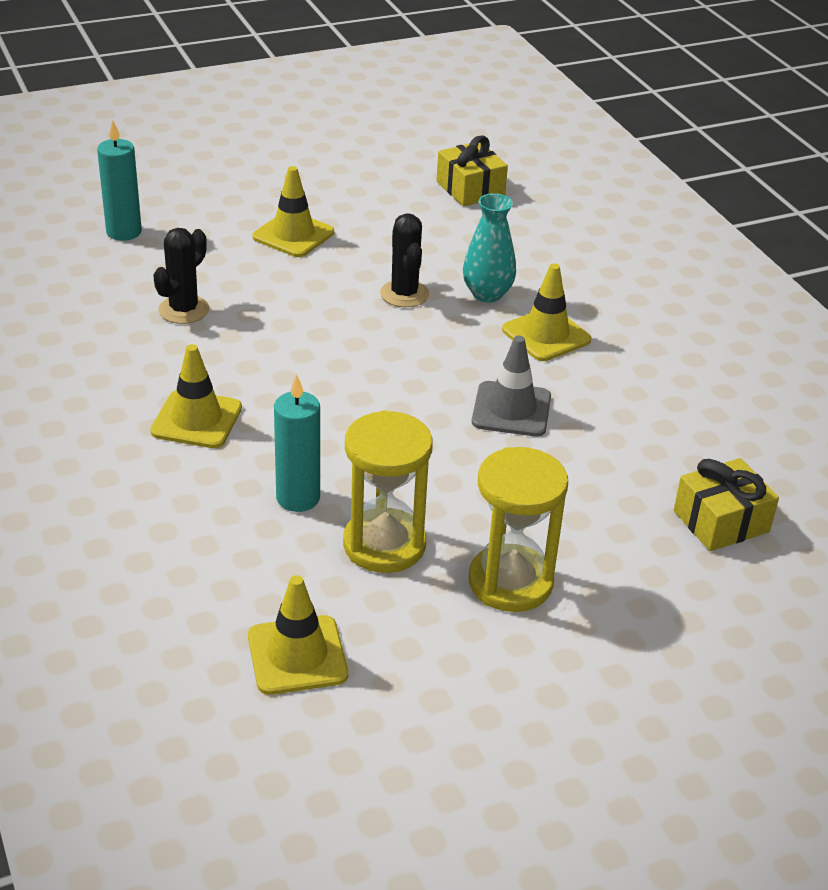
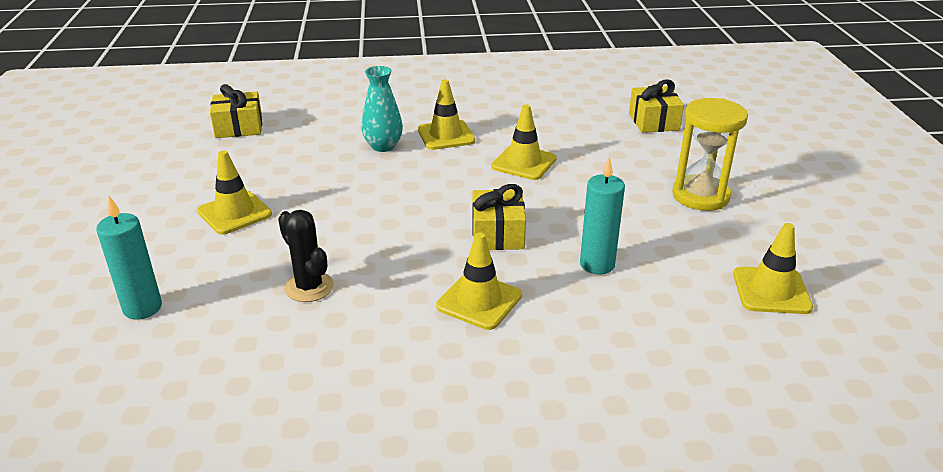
camera: 70 degrees left, 5 degrees down
(330, 413) = (497, 234): none -> yellow gift
(384, 544) = (657, 236): yellow hourglass -> none
(404, 294) = (360, 178): black cactus -> none
(511, 409) = (524, 163): grey traffic cone -> yellow traffic cone

